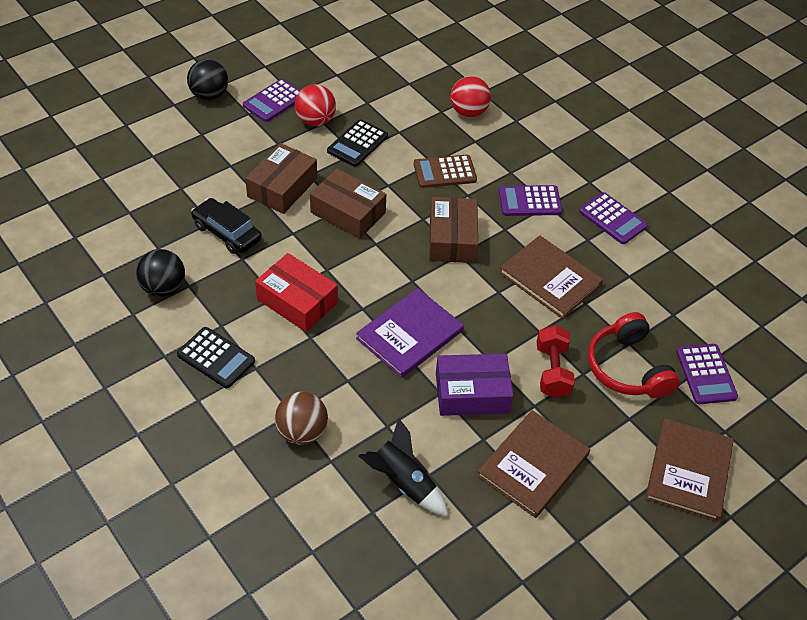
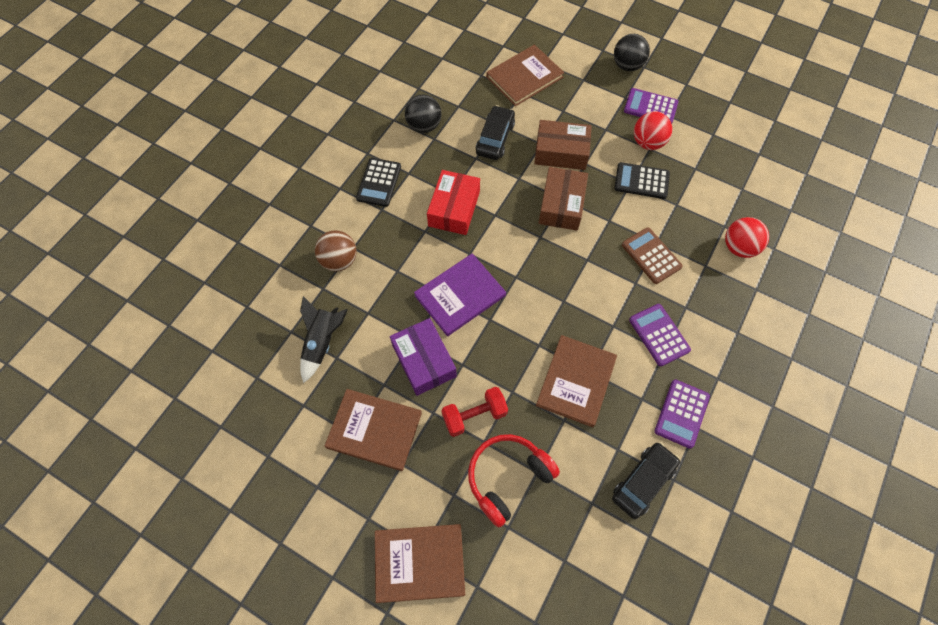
camera: 70 degrees right, 15 degrees up
(161, 177) = (524, 77): none -> brown book
(409, 334) = (460, 295): purple book -> purple book turned 60 degrees counterclockwise
(452, 239) = (577, 289): brown box -> none
(665, 271) = (643, 481): none -> black car
(706, 374) = (534, 552): purple calculator -> none

